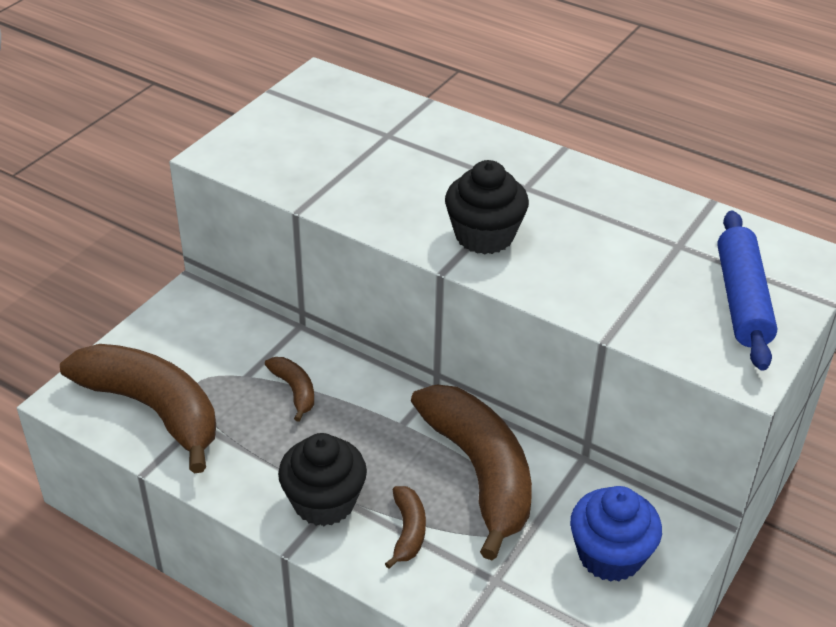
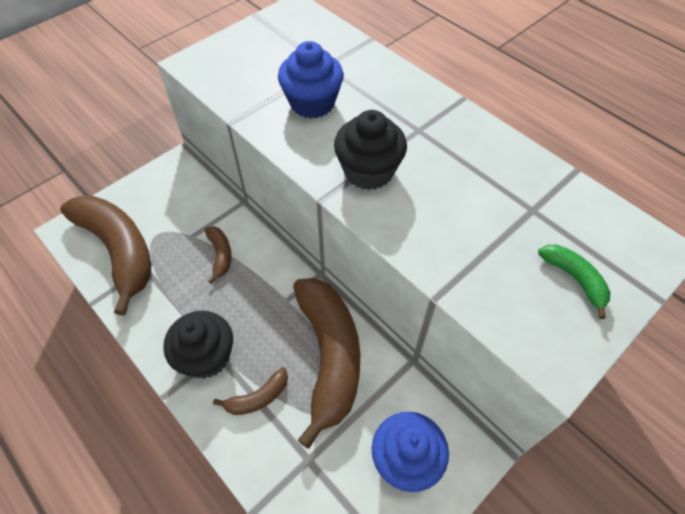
camera: 15 degrees right, 15 degrees up
(388, 177) = (312, 103): none -> blue cupcake
(408, 531) = (258, 397): brown banana -> brown banana turned 45 degrees clockwise
(741, 300) = (574, 279): blue rolling pin -> green banana

